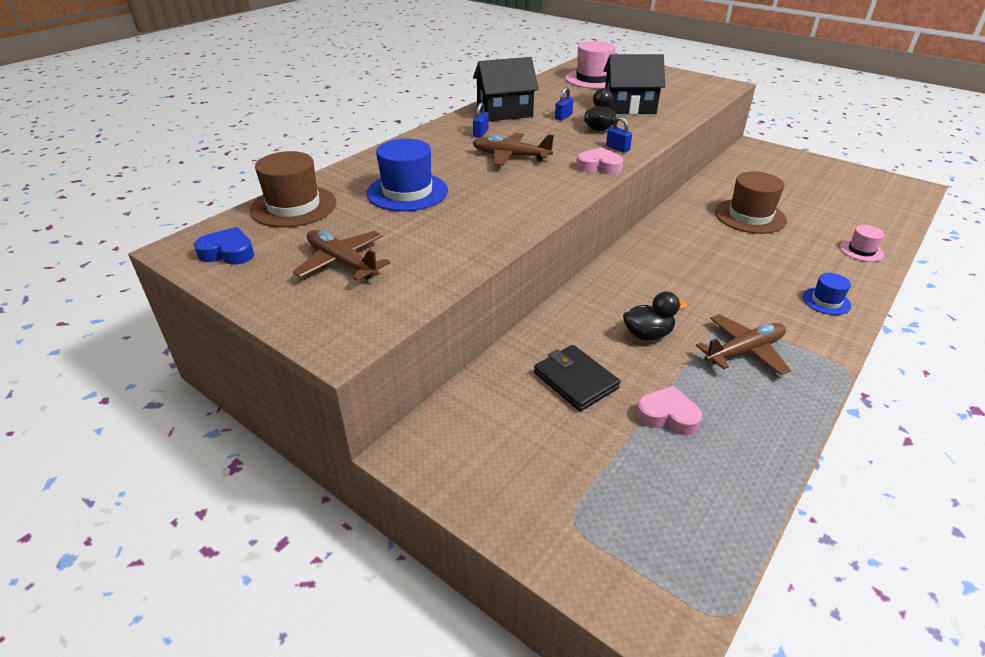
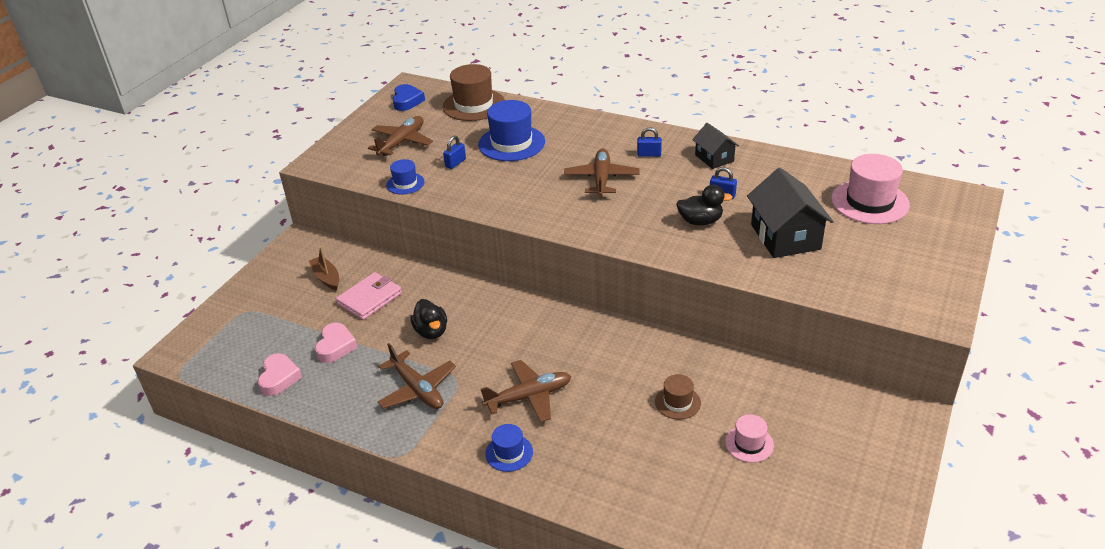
camera: 80 degrees right, 0 degrees up
(452, 266) = (405, 183): none -> blue hat
(504, 112) = (714, 158): black house -> black house, size x0.59
(517, 421) = (326, 278): none -> brown boat
(575, 380) = (369, 298): black wallet -> pink wallet
(599, 166) = (600, 230): pink heart -> pink heart (279, 378)
(617, 148) = (651, 238): blue padlock -> blue padlock (455, 163)
(749, 282) = (529, 396): none -> brown plane
(750, 216) = (677, 402): brown hat -> brown hat, size x0.54
(861, 250) = (628, 498): pink hat -> pink hat (749, 443)

